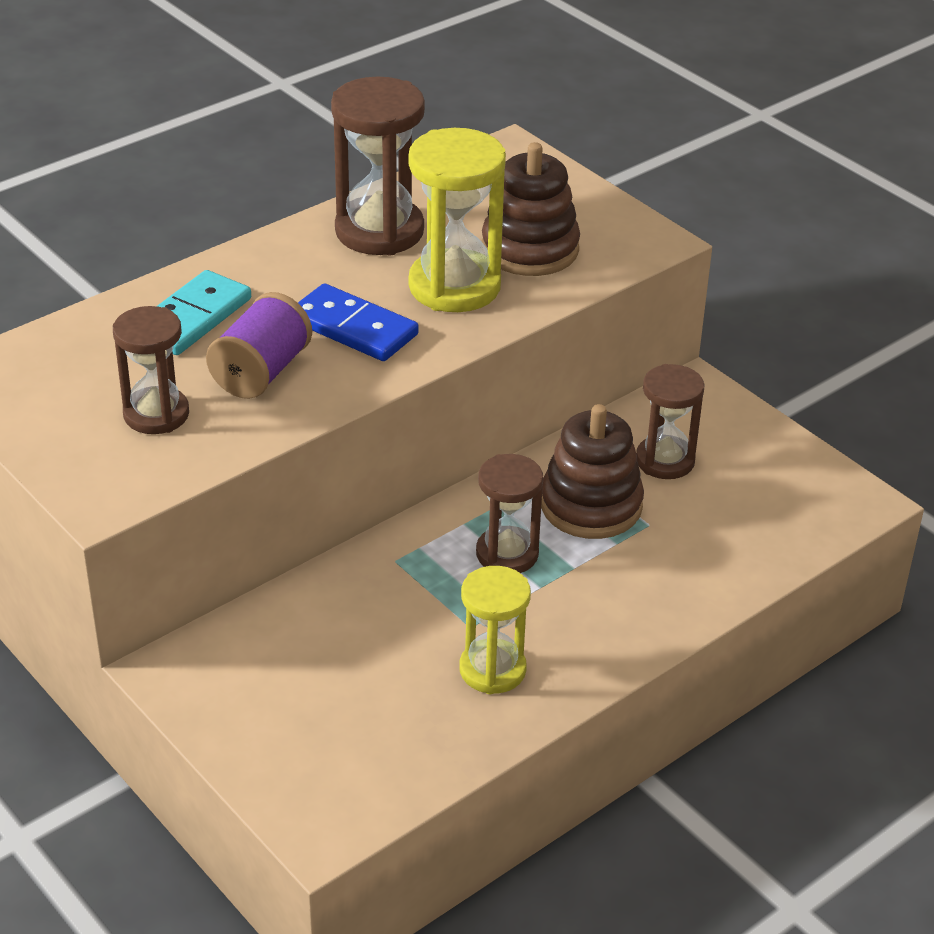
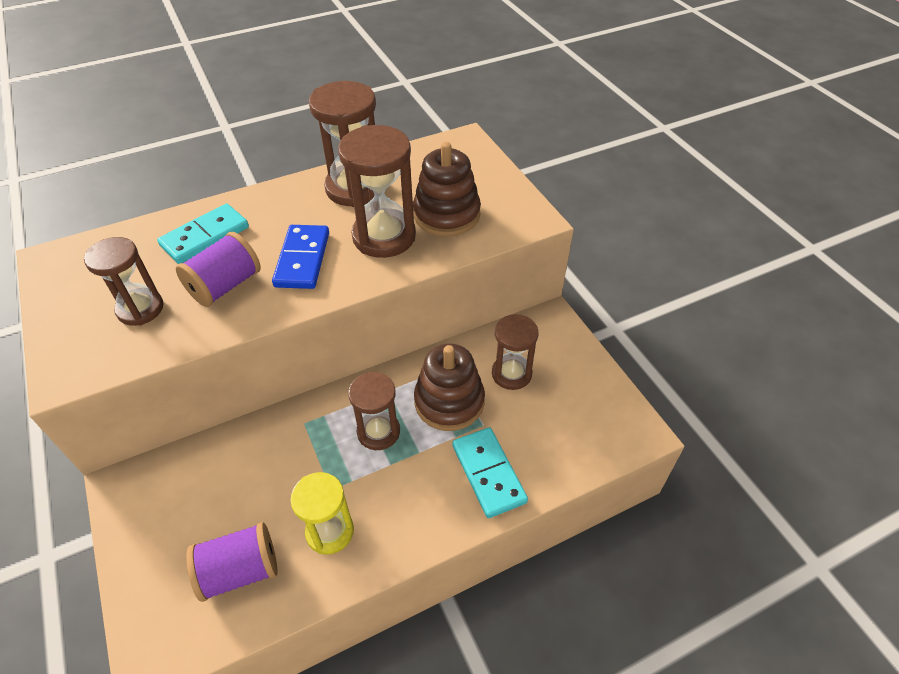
camera: 15 degrees right, 10 degrees up
(353, 328) = (303, 259): blue domino -> blue domino turned 45 degrees clockwise
(392, 728) = (240, 570): none -> purple spool
(454, 286) = (384, 236): yellow hourglass -> brown hourglass
(678, 576) = (488, 473): none -> turquoise domino

